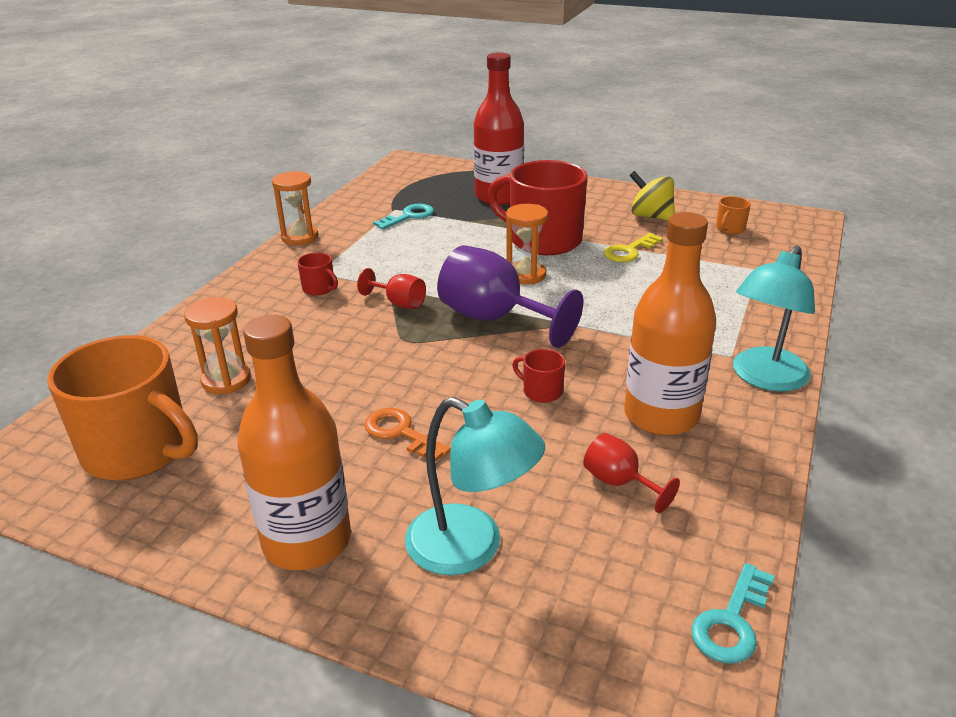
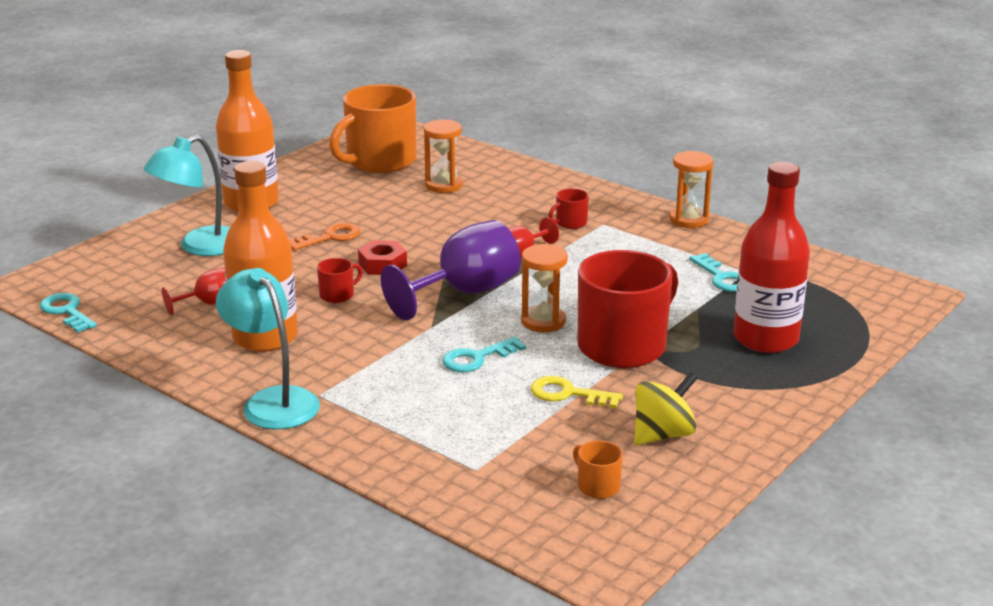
camera: 105 degrees right, 5 degrees down
(457, 378) = (383, 264): none -> red nut
(607, 293) = (477, 358): none -> turquoise key
(629, 251) = (568, 394): yellow key -> yellow key turned 45 degrees counterclockwise

